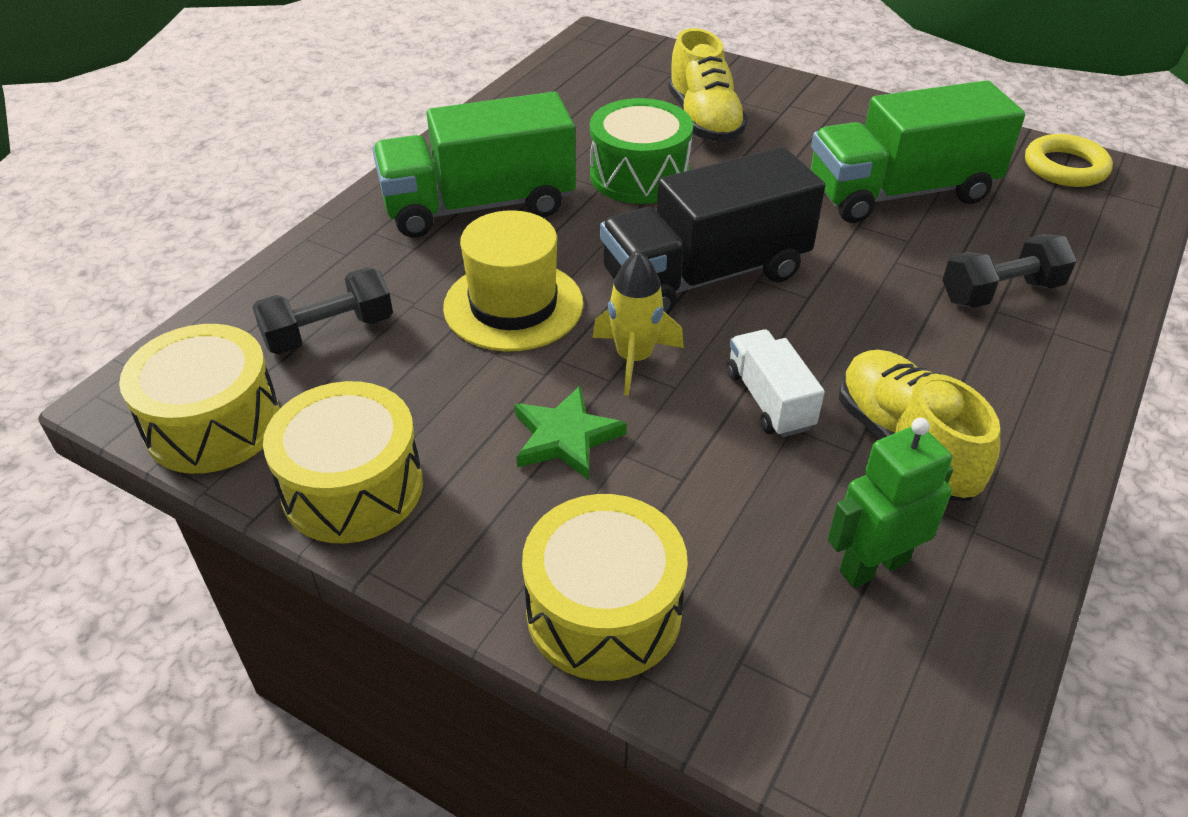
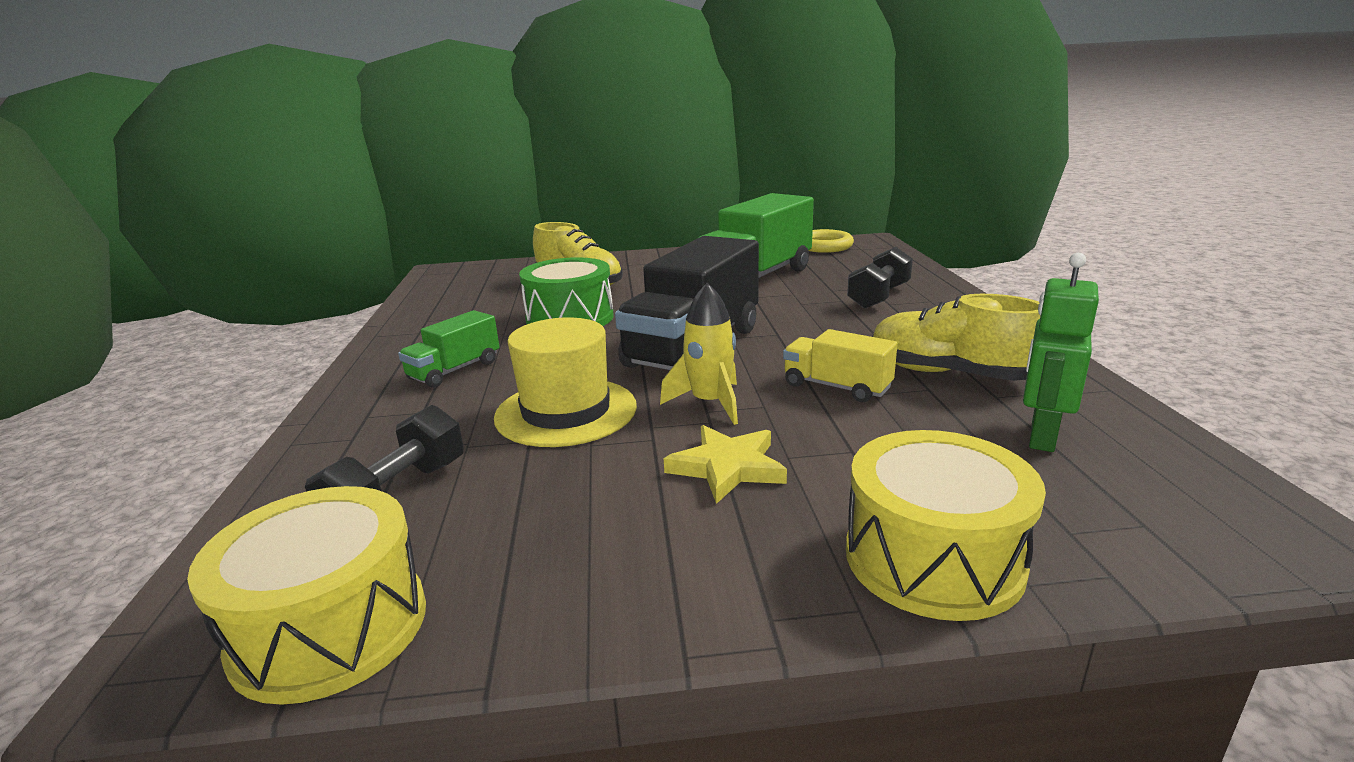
camera: 35 degrees left, 20 degrees down
(353, 487) = (576, 596): yellow drum -> none
(479, 206) = (454, 370): green truck -> green truck, size x0.50
(565, 437) = (727, 467): green star -> yellow star
(769, 400) = (836, 387): white truck -> yellow truck

